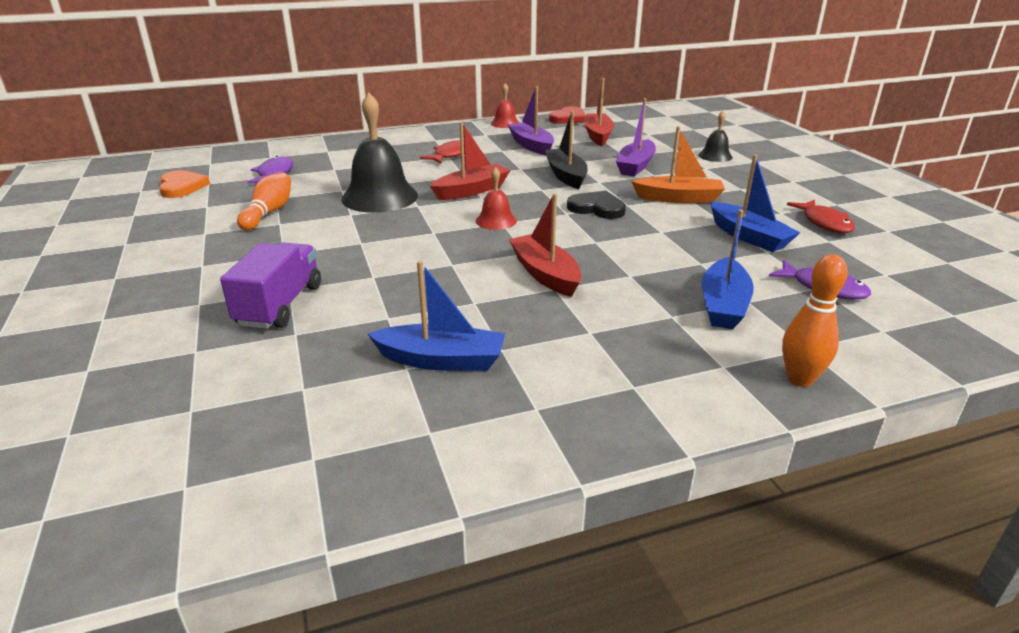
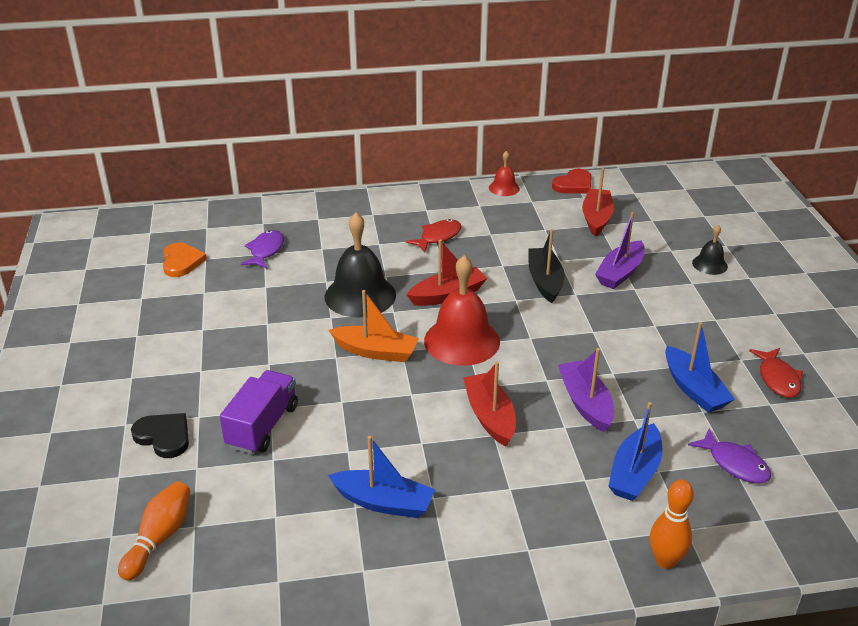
camera: 10 degrees right, 5 degrees up
(269, 212) = (258, 307): orange bowling pin -> orange bowling pin (159, 538)
(496, 220) = (462, 341): red bell -> red bell, size x1.97
(531, 145) = (522, 229): purple boat -> purple boat (585, 403)
(597, 208) = (561, 333): black heart -> black heart (164, 437)
(678, 198) = (646, 328): orange boat -> orange boat (375, 351)

